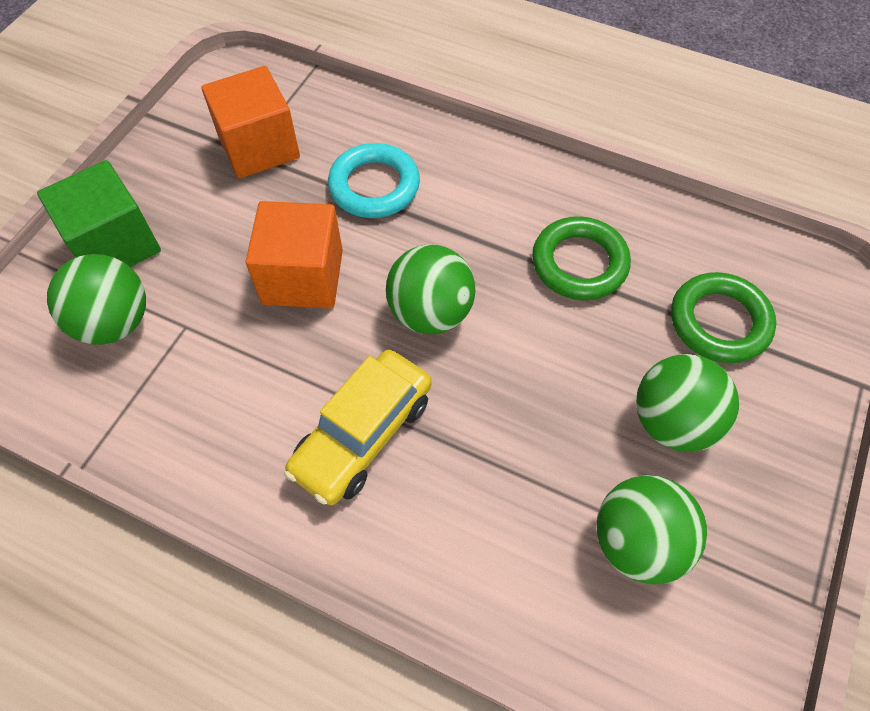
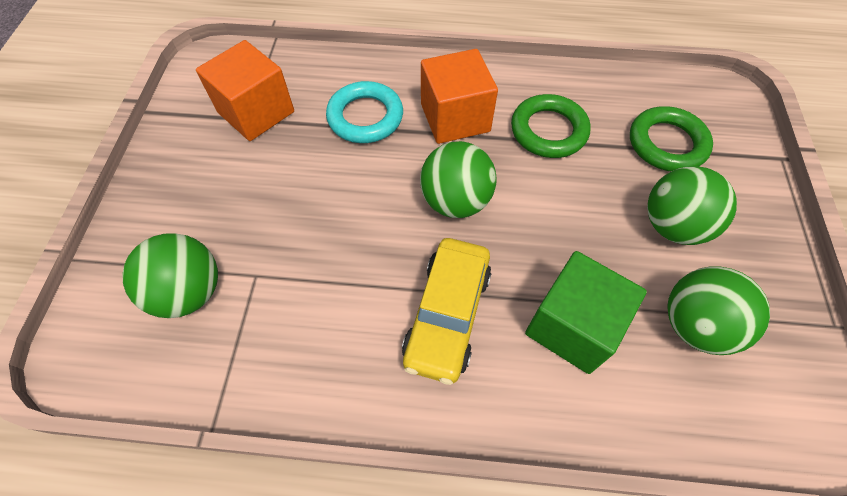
camera: 20 degrees left, 0 degrees up
(115, 245) = (162, 226): green cube -> green cube (572, 326)
(303, 277) = (339, 204): orange cube -> orange cube (455, 118)

